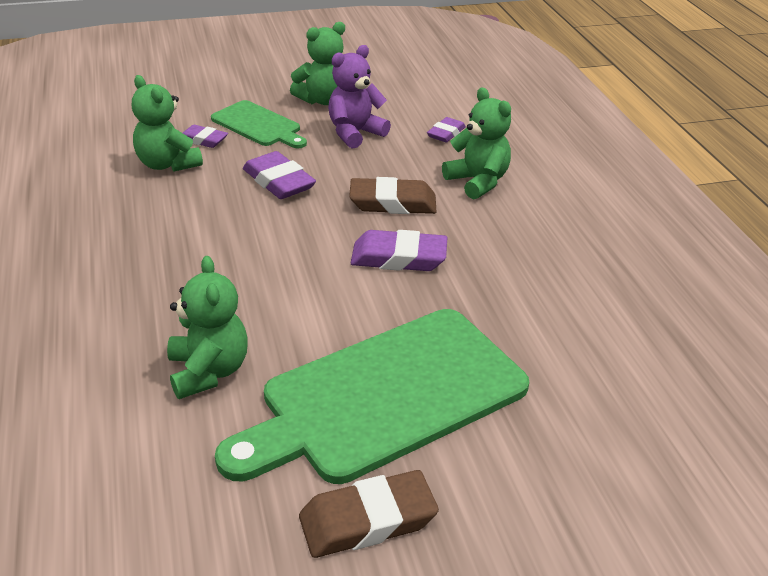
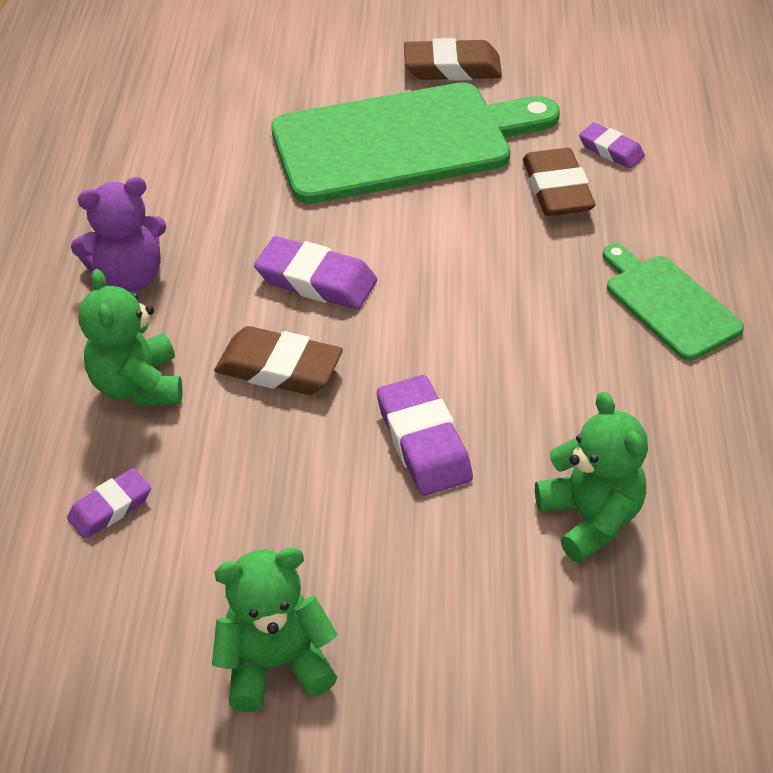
camera: 160 degrees left, 10 degrees up
(203, 140) = (526, 574): purple eraser -> purple eraser (611, 150)
(208, 371) = (557, 189): green teddy bear -> brown eraser
(258, 125) = (421, 600): green cutting board -> green cutting board (668, 304)
(355, 133) = (261, 540): purple teddy bear -> purple teddy bear (129, 276)

